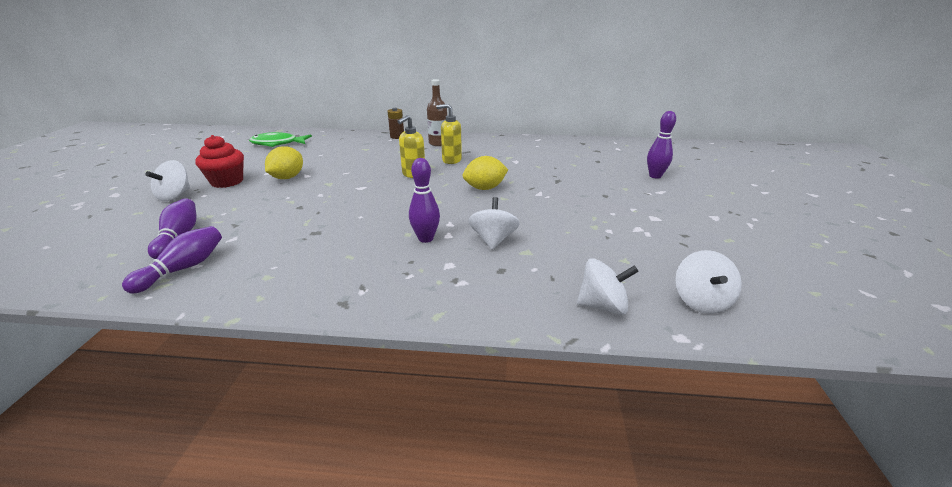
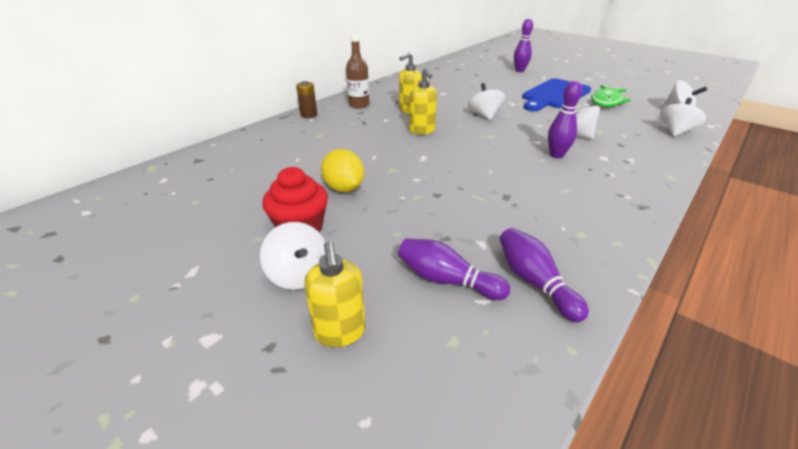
camera: 55 degrees left, 5 degrees up
(120, 221) = (340, 332): none -> yellow soap dispenser
(277, 144) = (210, 176): green fish -> green fish (606, 101)
(485, 188) = (484, 115): yellow lemon -> white spinning top
(604, 208) = (554, 95): none -> blue cutting board

